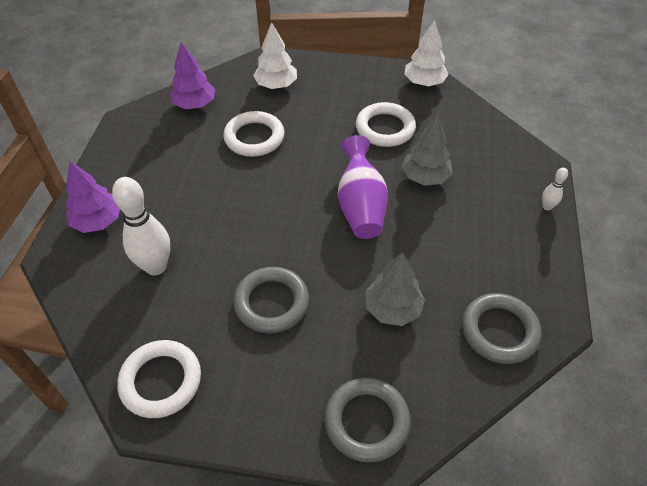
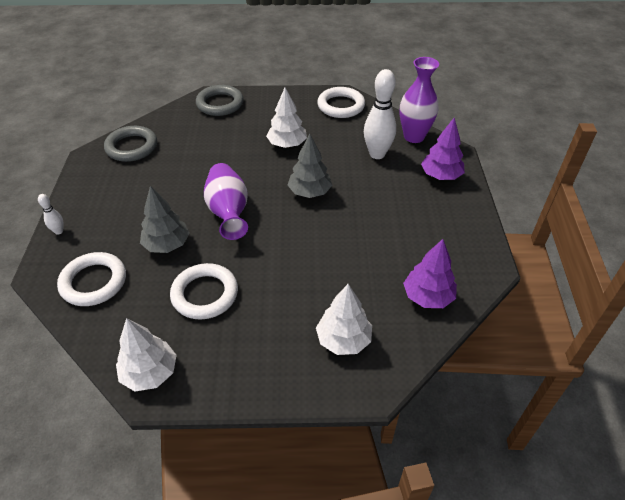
camera: 170 degrees right, 5 degrees down
(88, 292) = (414, 136): none -> purple vase
(254, 137) = (344, 264): white ring -> white ring (94, 282)
(271, 302) = (287, 144): grey ring -> white tree
(393, 308) = (203, 150): grey tree -> grey tree (309, 192)

